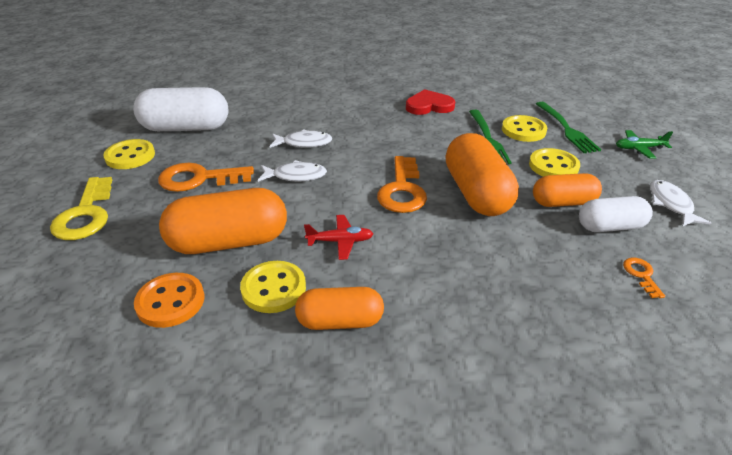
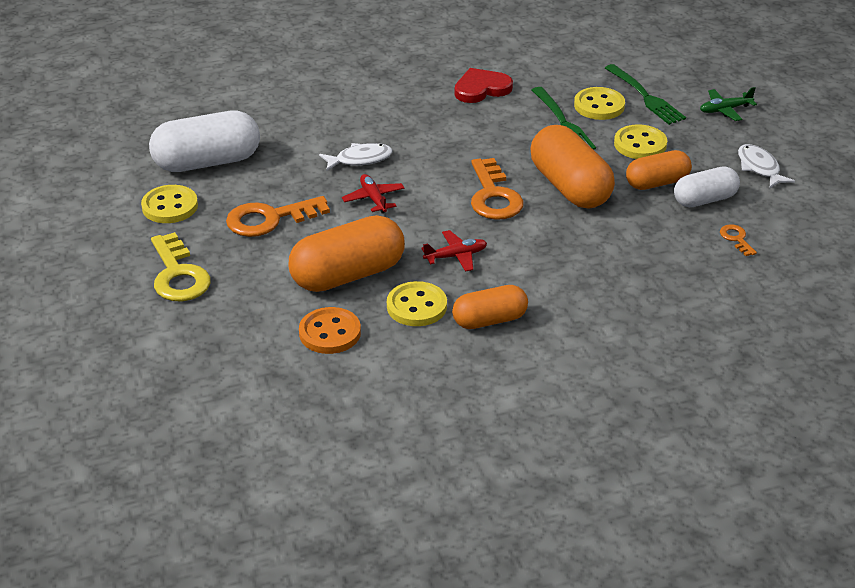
camera: 15 degrees left, 0 degrees up
(296, 176) = (373, 199): white fish -> red plane

